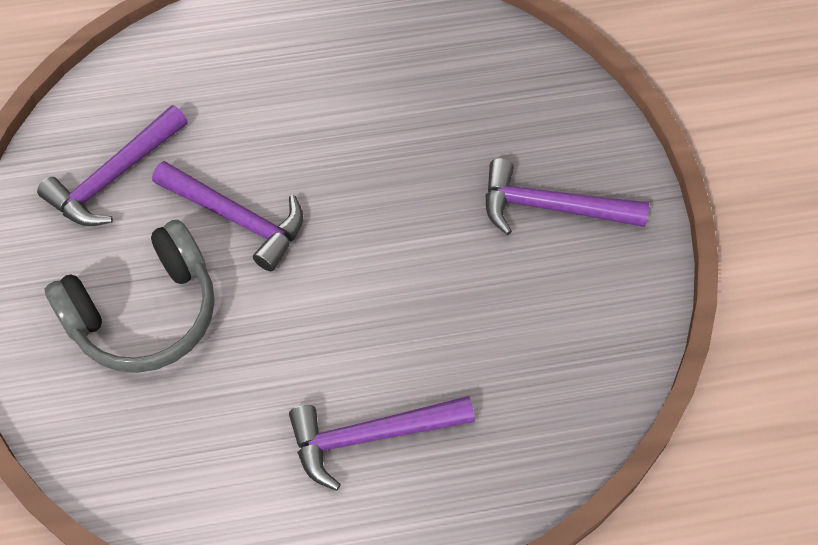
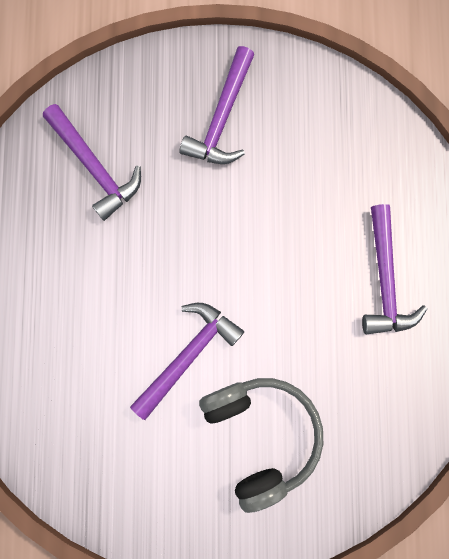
camera: 80 degrees left, 20 degrees up
(114, 177) = (129, 452): purple hammer -> purple hammer (95, 167)

